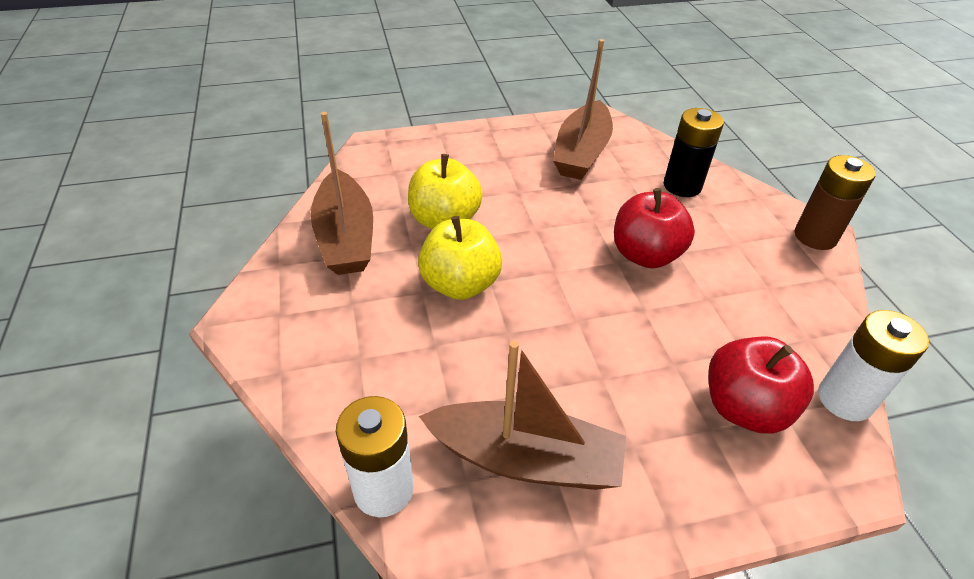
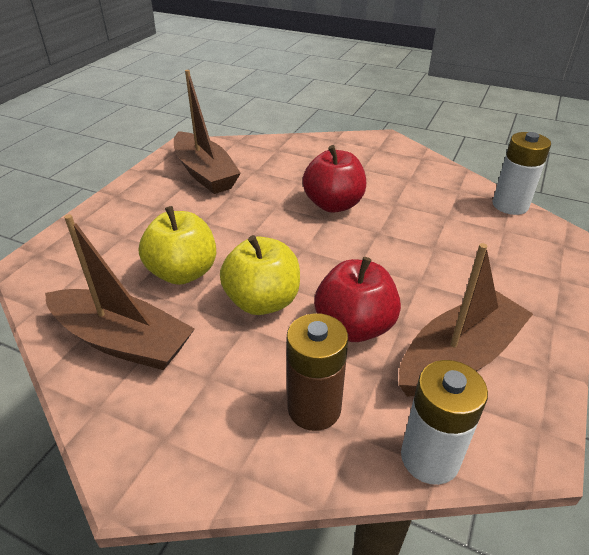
camera: 50 degrees left, 5 degrees down
(682, 186) = (291, 157): black battery -> none
(744, 408) = (489, 241): red apple -> red apple (354, 326)
(815, 236) = (388, 143): brown battery -> brown battery (314, 408)

